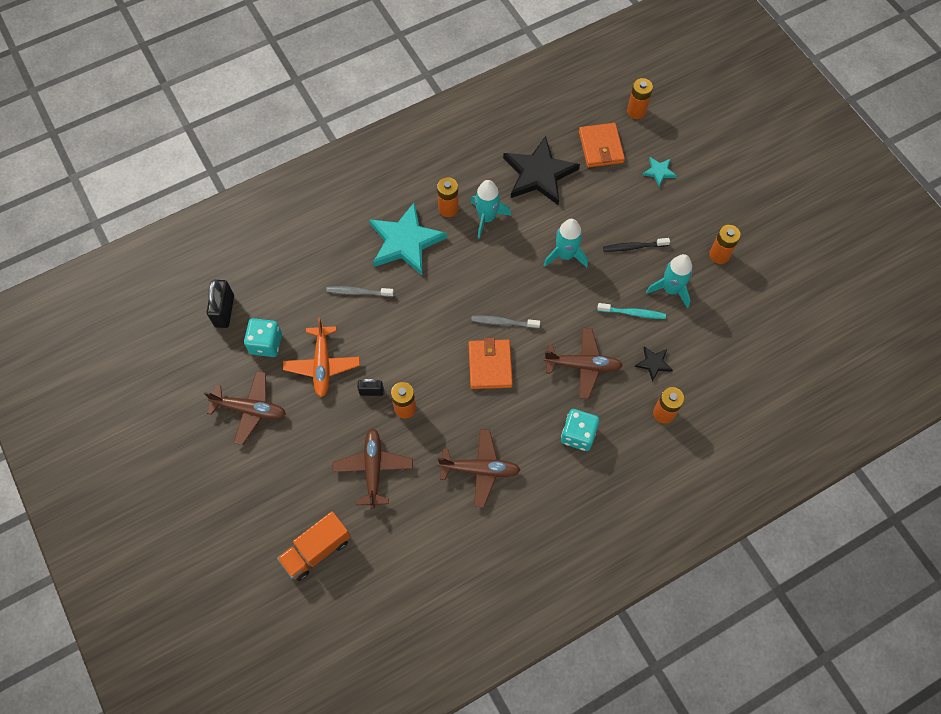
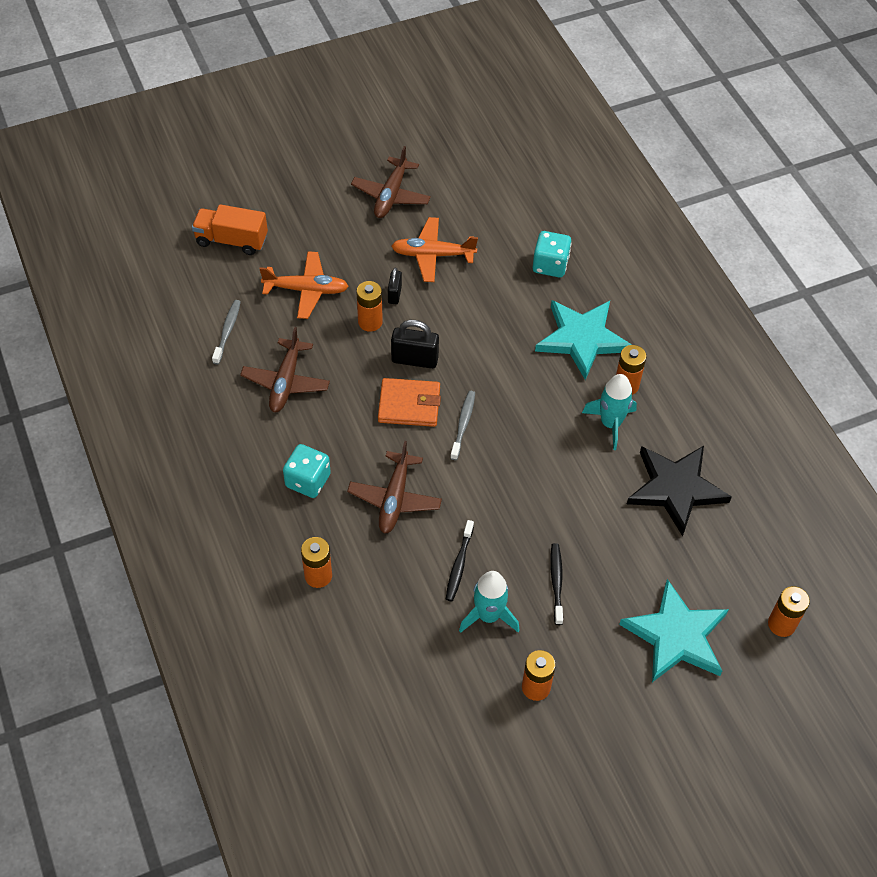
camera: 95 degrees right, 10 degrees down
(224, 311) = (507, 178): black padlock -> black padlock (415, 360)
(266, 344) = (464, 210): turquoise dice -> turquoise dice (550, 265)
(317, 550) = (232, 240): orange truck -> orange truck turned 45 degrees counterclockwise
(358, 292) = (518, 291): grey toothbrush -> grey toothbrush (227, 331)
(373, 469) = (306, 290): brown plane -> orange plane
(565, 255) = (550, 502): turquoise rocket -> none
(601, 147) = (718, 568): orange wallet -> none
(633, 313) = (459, 565): turquoise toothbrush -> black toothbrush
(653, 363) = (386, 576): black star -> none
(659, 172) = (676, 635): turquoise star -> turquoise star, size x2.25

